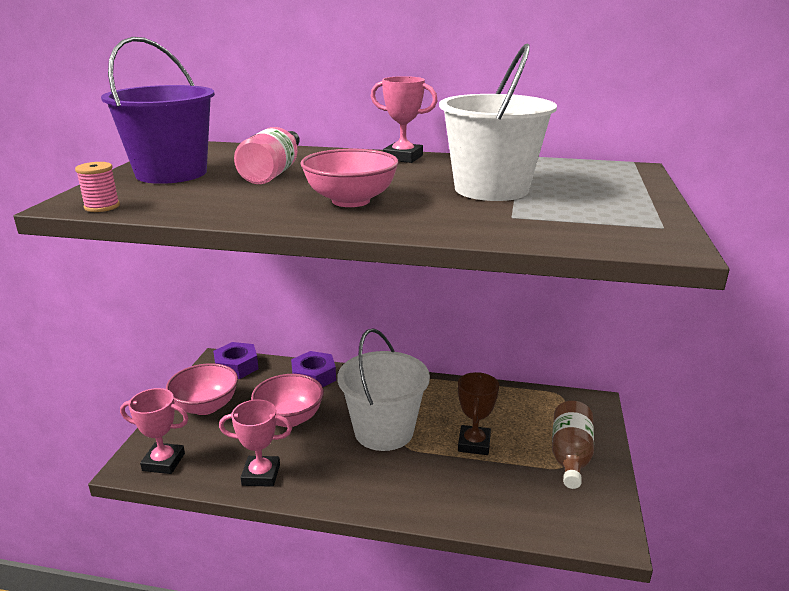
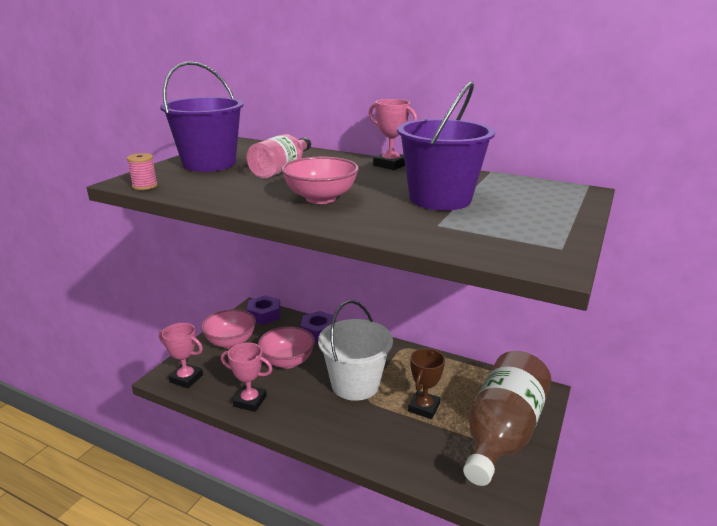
camera: 15 degrees right, 0 degrees up
(491, 189) = (440, 199): white bucket -> purple bucket
(570, 456) = (502, 433): brown bottle -> brown bottle, size x1.77

